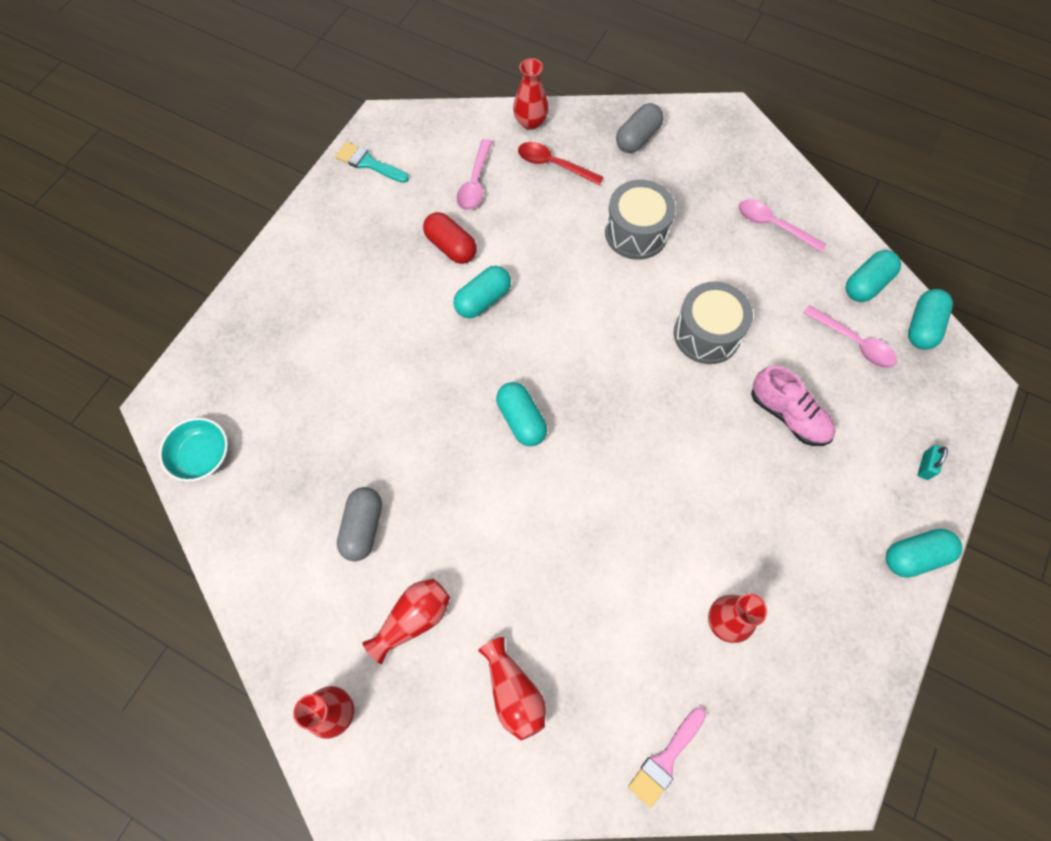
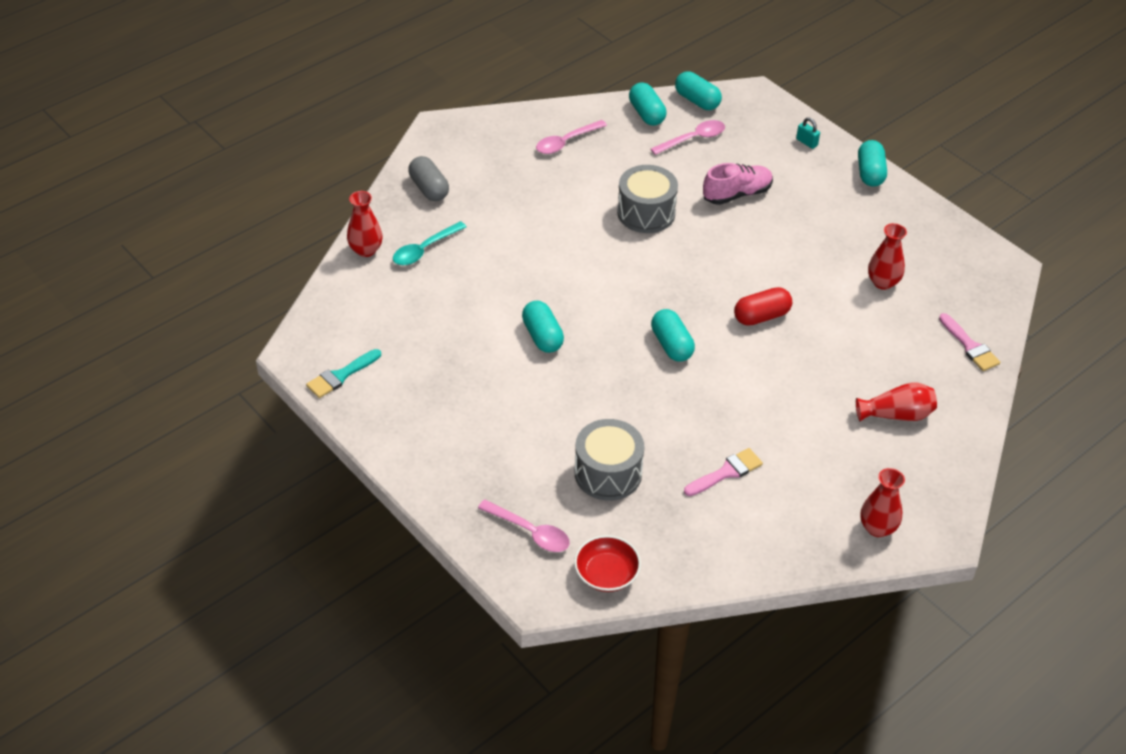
camera: 70 degrees left, 20 degrees down
(201, 455) = (606, 573): turquoise bowl -> red bowl
(363, 527) = (726, 472): grey capsule -> pink brush
(413, 619) = (818, 459): red vase -> none
(451, 246) = (474, 342): red capsule -> red capsule (761, 316)
(475, 183) = (412, 306): pink spoon -> pink spoon (530, 532)
(521, 420) = (671, 345): turquoise capsule -> turquoise capsule turned 75 degrees clockwise
(553, 165) = (424, 249): red spoon -> turquoise spoon
(636, 232) = (527, 221): grey drum -> grey drum (608, 473)

